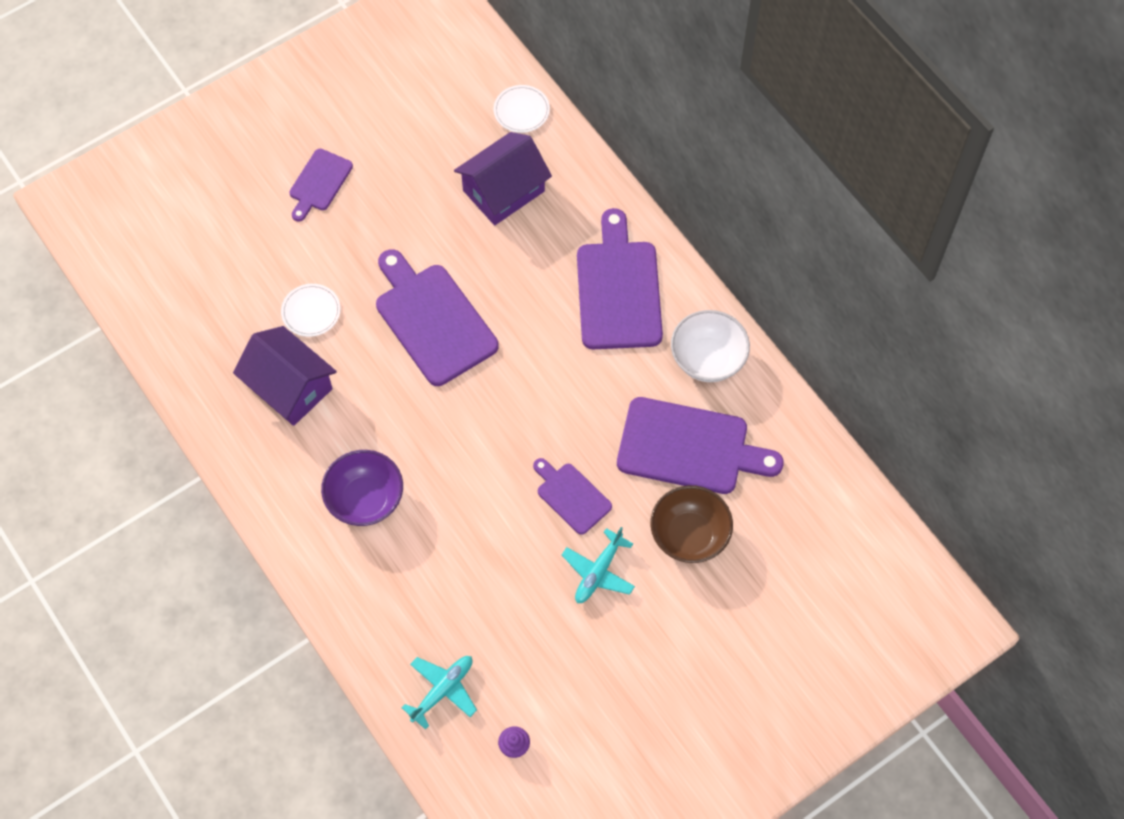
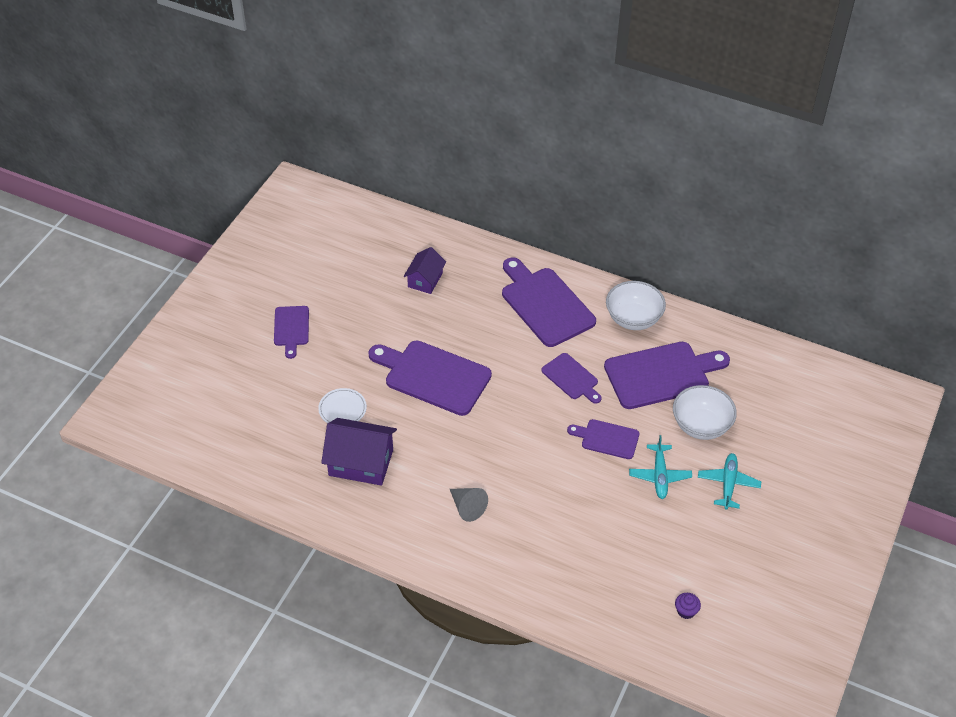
camera: 30 degrees left, 15 degrees down
(365, 499) = (467, 507): purple bowl -> grey cone
(443, 690) = (611, 601): turquoise plane -> turquoise plane (728, 484)
(504, 191) = (425, 280): purple house -> purple house, size x0.62
(521, 110) = (402, 229): white plate -> none
(583, 400) = (571, 378): none -> purple cutting board
(689, 535) = (701, 425): brown bowl -> white bowl

